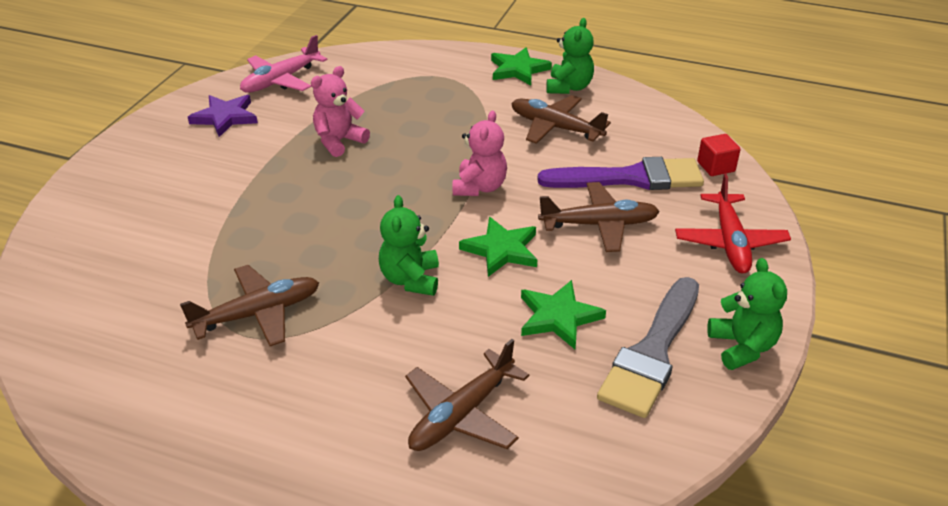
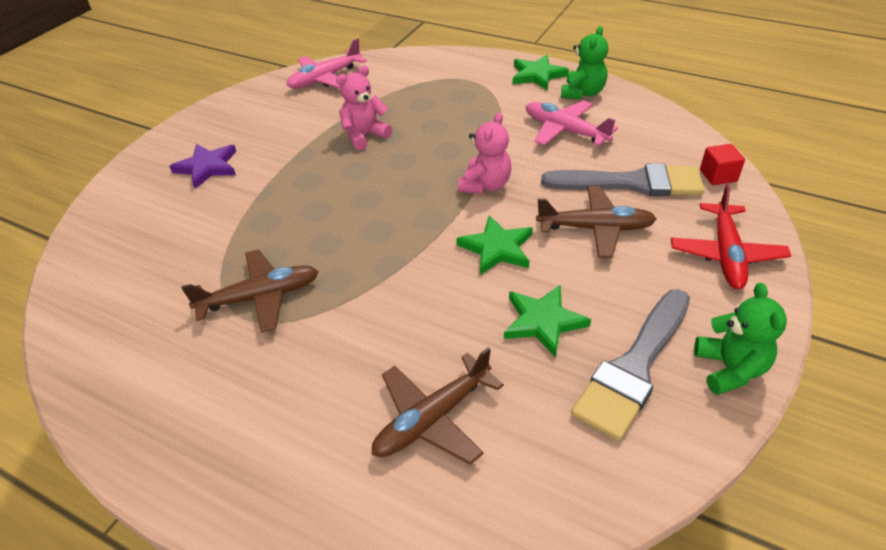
camera: 10 degrees right, 5 degrees up
(225, 117) = (271, 110): purple star -> purple star (207, 167)
(410, 279) = (406, 272): green teddy bear -> none
(556, 128) = (565, 131): brown plane -> pink plane
(630, 178) = (631, 183): purple brush -> grey brush

